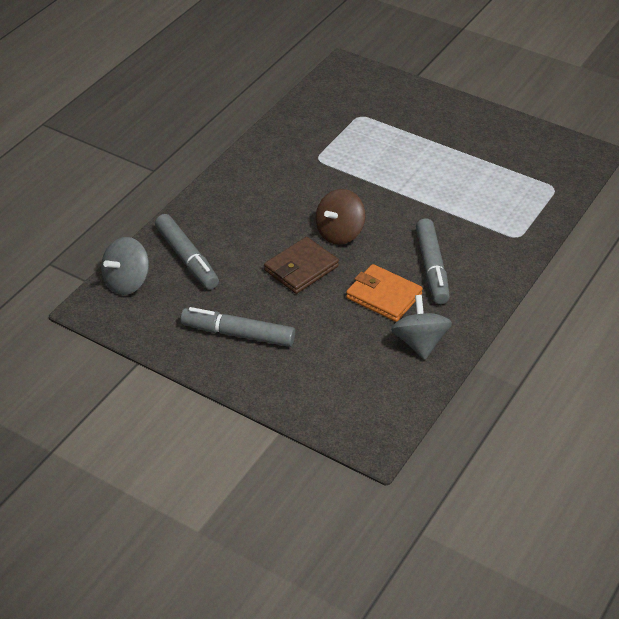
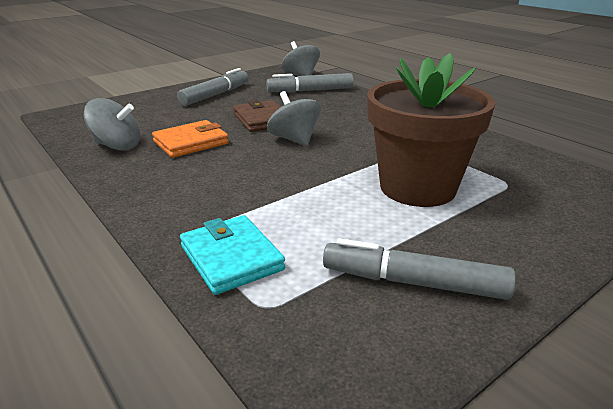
camera: 110 degrees right, 15 degrees down
(339, 233) = (294, 139): brown spinning top -> grey spinning top
(391, 154) = (417, 188): none -> brown flower pot
(432, 267) = (201, 170): grey marker -> grey marker (413, 282)
(526, 212) = (231, 258): none -> turquoise wallet

